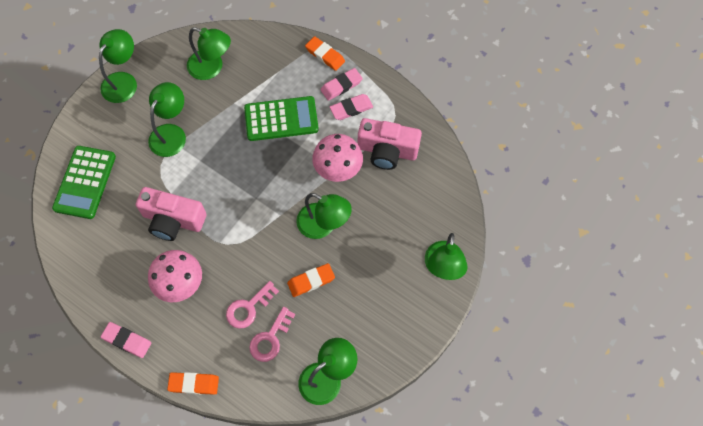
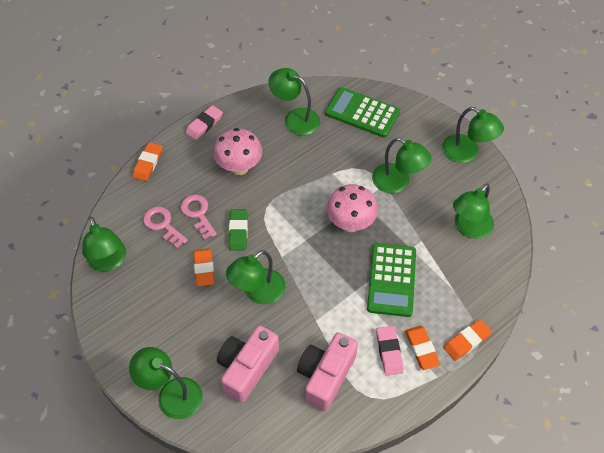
camera: 105 degrees right, 10 degrees down
(103, 246) = (295, 118): none -> green lamp
(173, 220) = (304, 171): pink camera -> pink camera (247, 368)
(260, 262) = (238, 231): none -> green eraser
(338, 170) = (316, 320): pink mushroom -> pink mushroom (350, 224)
(341, 86) = (421, 349): pink eraser -> orange eraser

